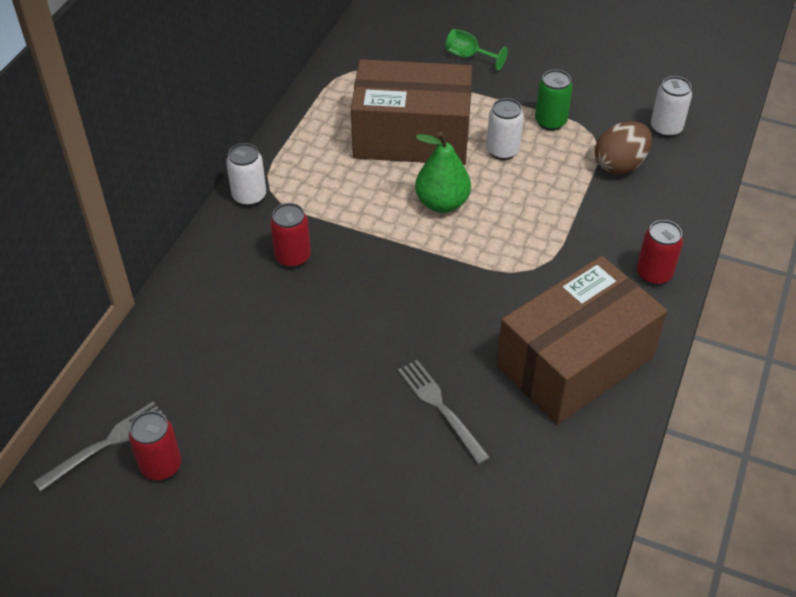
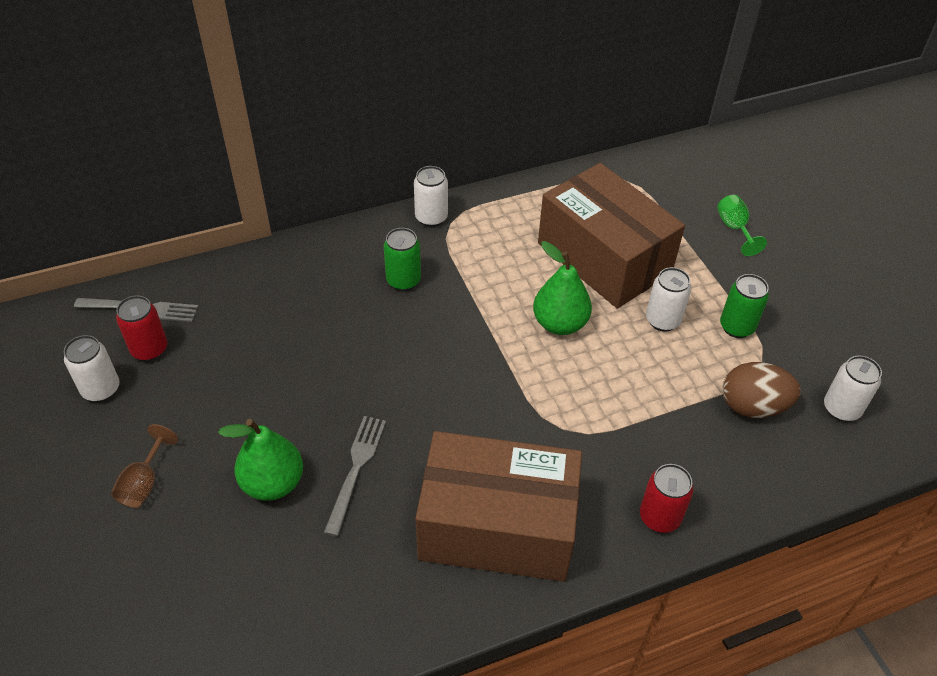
camera: 45 degrees right, 0 degrees up
(165, 527) = (101, 389): none -> white can
(293, 257) = (403, 281): red can -> green can
(303, 554) = (144, 483): none -> brown goblet
(397, 467) = (273, 483): none -> green pear

